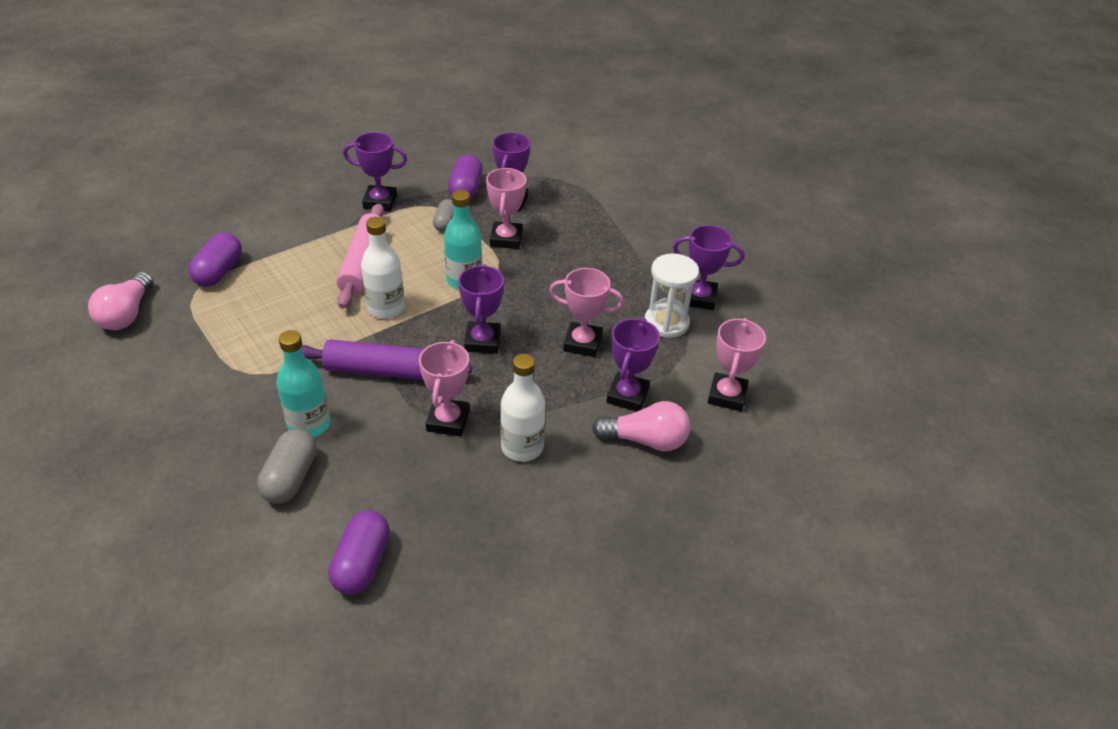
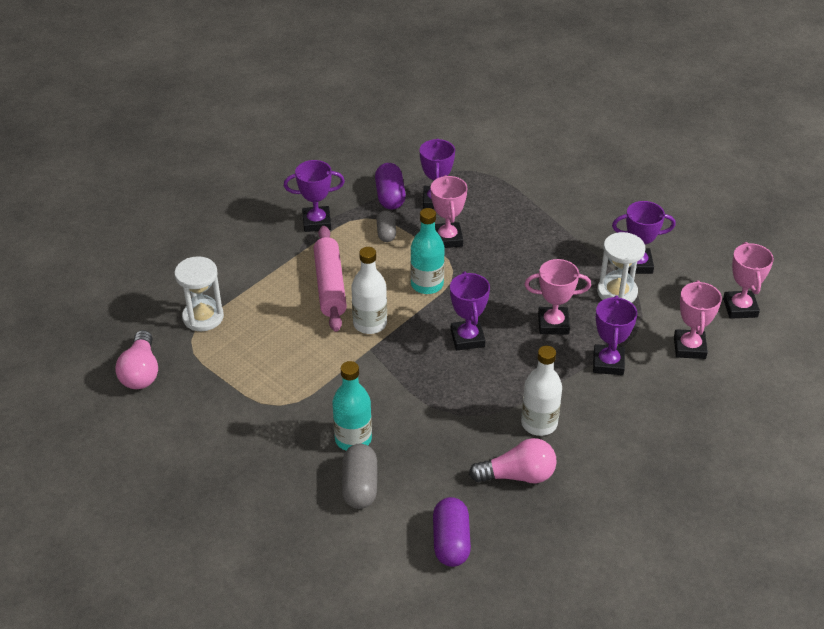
camera: 10 degrees left, 0 degrees up
(219, 272) = (203, 317): purple capsule -> white hourglass
(382, 371) = (393, 381): purple rolling pin -> none
(448, 421) = (468, 413): pink trophy -> pink trophy (740, 308)
(645, 440) = (637, 398): pink light bulb -> pink light bulb (518, 475)

